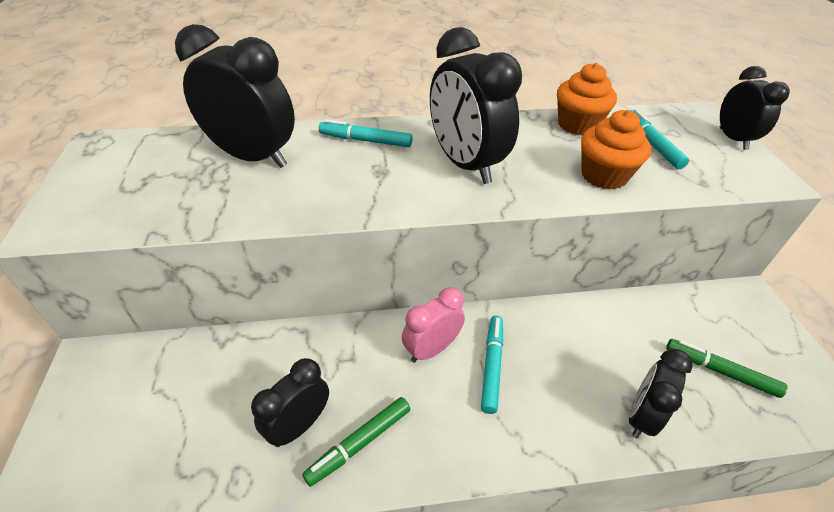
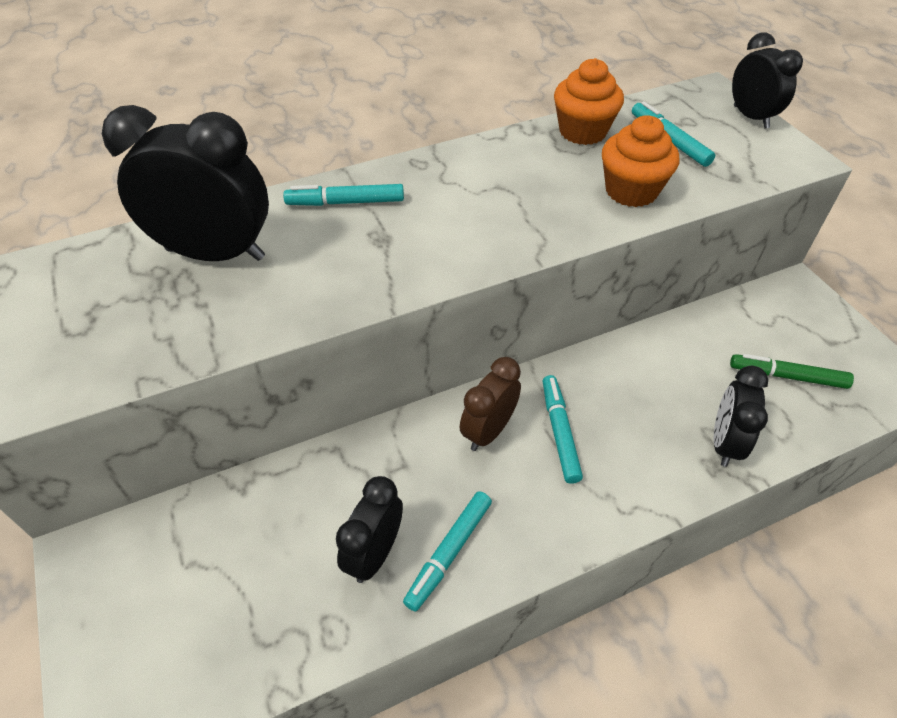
camera: 15 degrees left, 5 degrees up
(360, 443) = (449, 553): green marker -> turquoise marker
(431, 349) = (488, 431): pink clock -> brown clock
(465, 164) = (475, 209): black clock -> none

